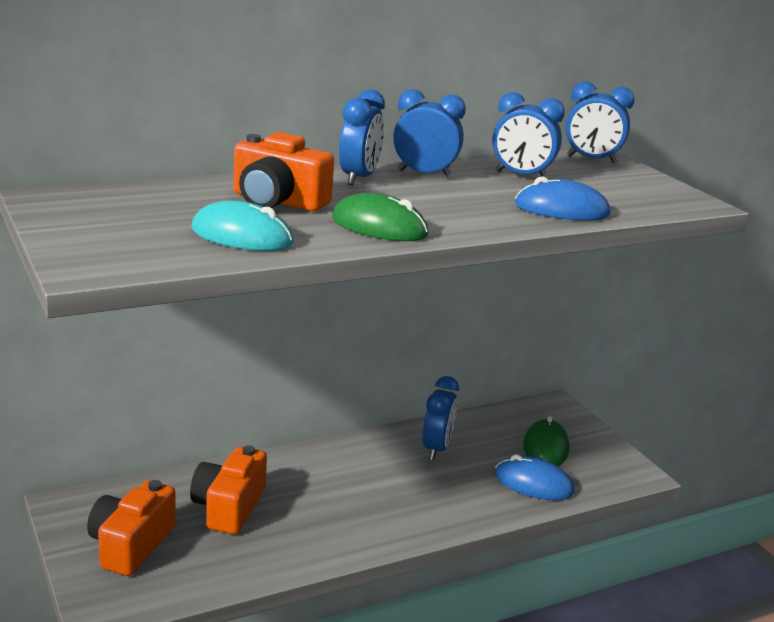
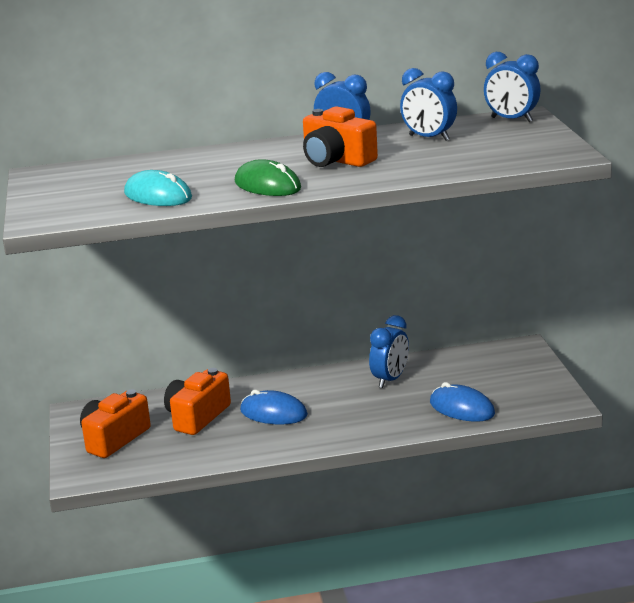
camera: 20 degrees right, 0 degrees up
(277, 201) = (204, 169): orange camera -> orange camera (336, 160)
(359, 178) = (284, 147): blue clock -> none
(545, 448) = (490, 381): green mouse -> none
(561, 209) = (435, 166): blue mouse -> blue mouse (273, 413)

